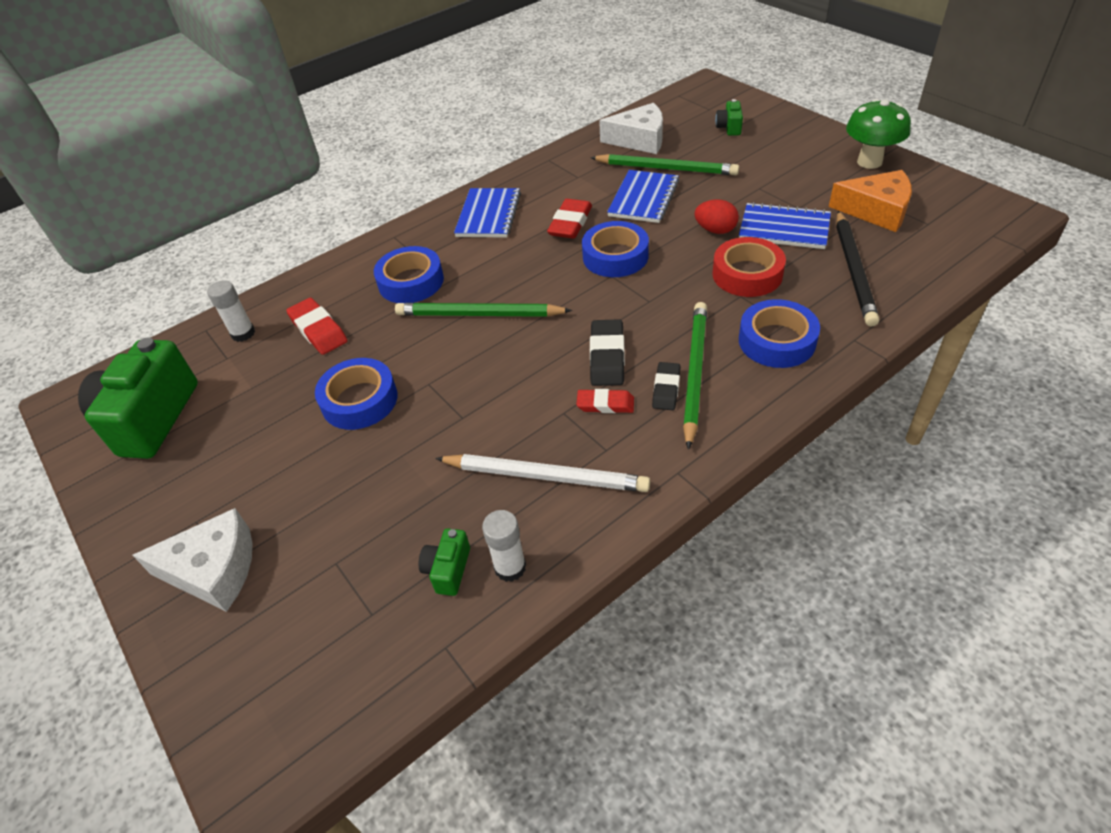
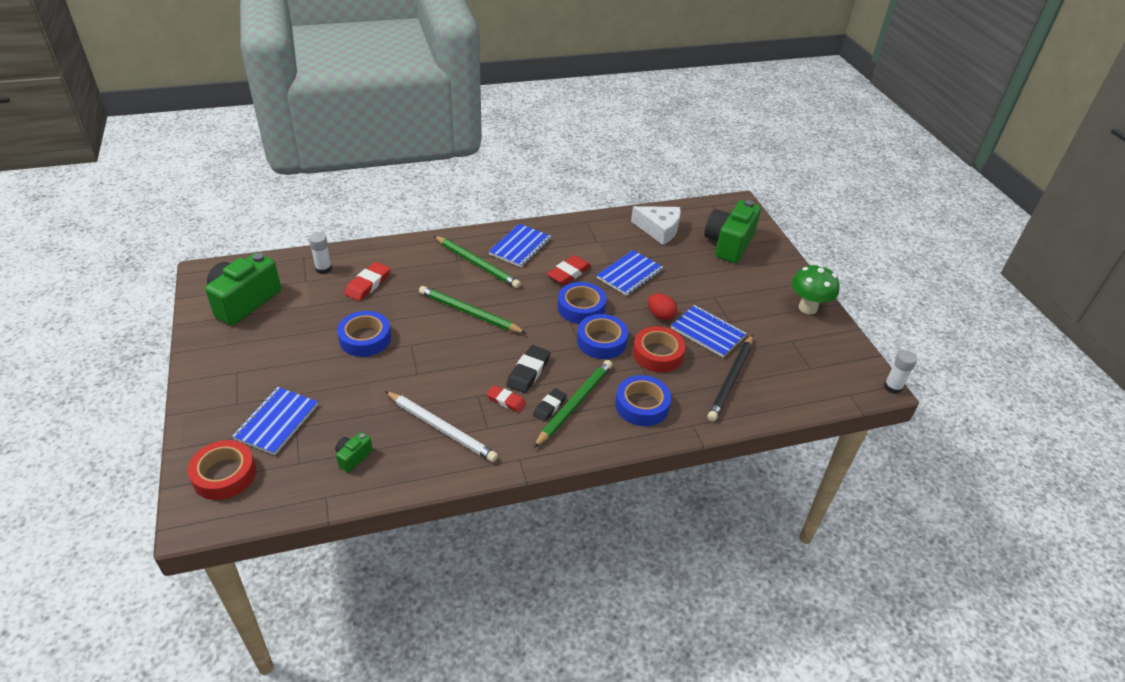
camera: 15 degrees right, 5 degrees down
(213, 570) = (231, 403): white cheese -> none
(265, 684) = (224, 475): none -> red tape
(301, 568) = (276, 422): none -> blue notebook
(318, 330) = (368, 284): red eraser -> red eraser turned 45 degrees clockwise
(411, 282) = (442, 274): blue tape -> blue tape (601, 341)
(510, 567) = (387, 470): white glue stick -> white glue stick (892, 387)
(666, 168) = (661, 258): green pencil -> green pencil (477, 264)
(729, 127) = (729, 244): green camera -> green camera, size x2.26
(876, 210) = (782, 345): orange cheese -> none

